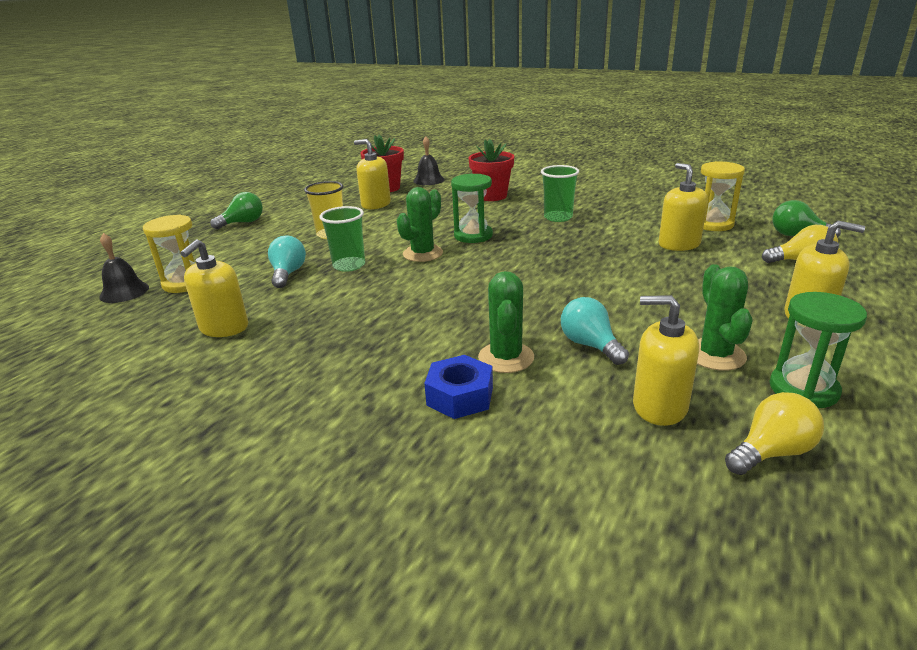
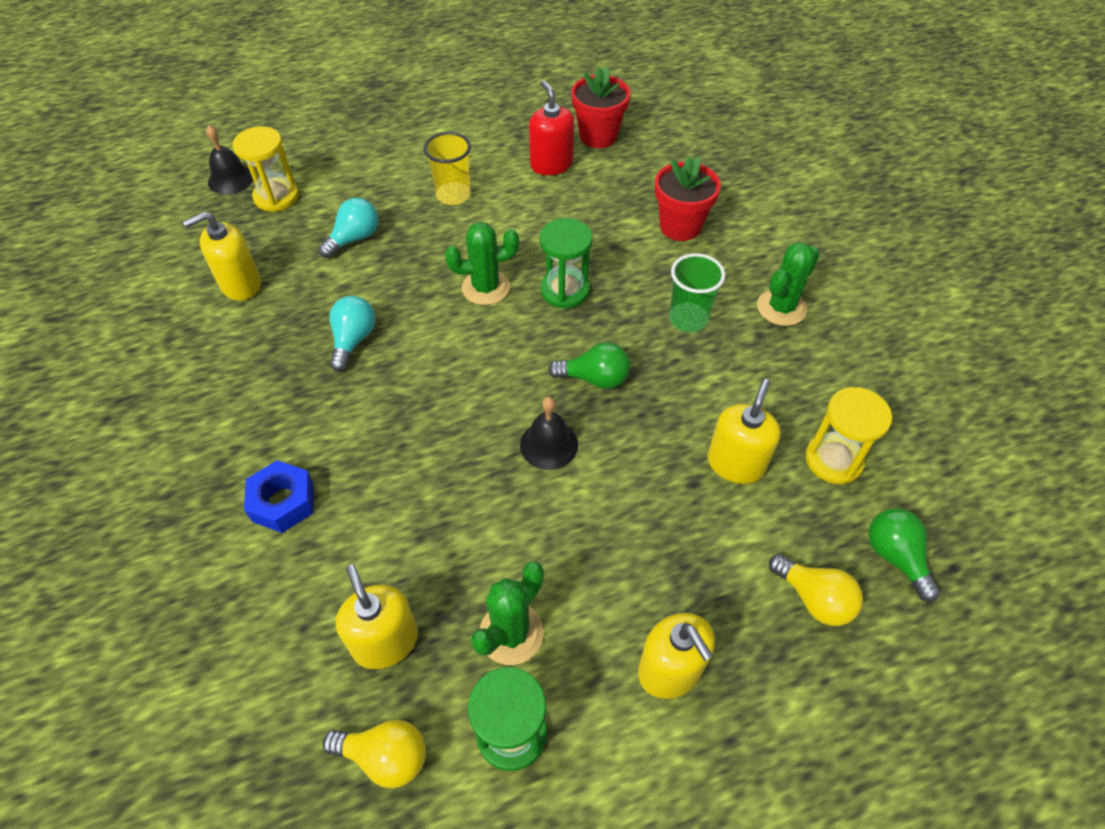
camera: 40 degrees right, 25 degrees up
(243, 223) = (409, 121): green light bulb -> green light bulb (595, 378)
(349, 265) = (409, 261): green cup -> none
(376, 204) = (551, 164): yellow soap dispenser -> red soap dispenser
(428, 180) = (660, 147): black bell -> black bell (549, 444)
(506, 357) = (364, 488): green cactus -> green cactus (781, 308)
(590, 345) = (439, 531): turquoise light bulb -> turquoise light bulb (353, 340)

